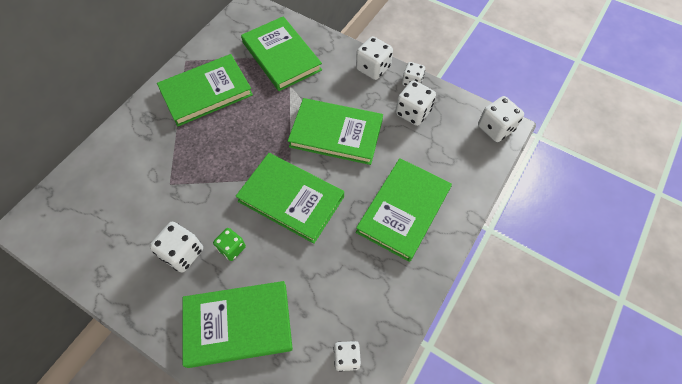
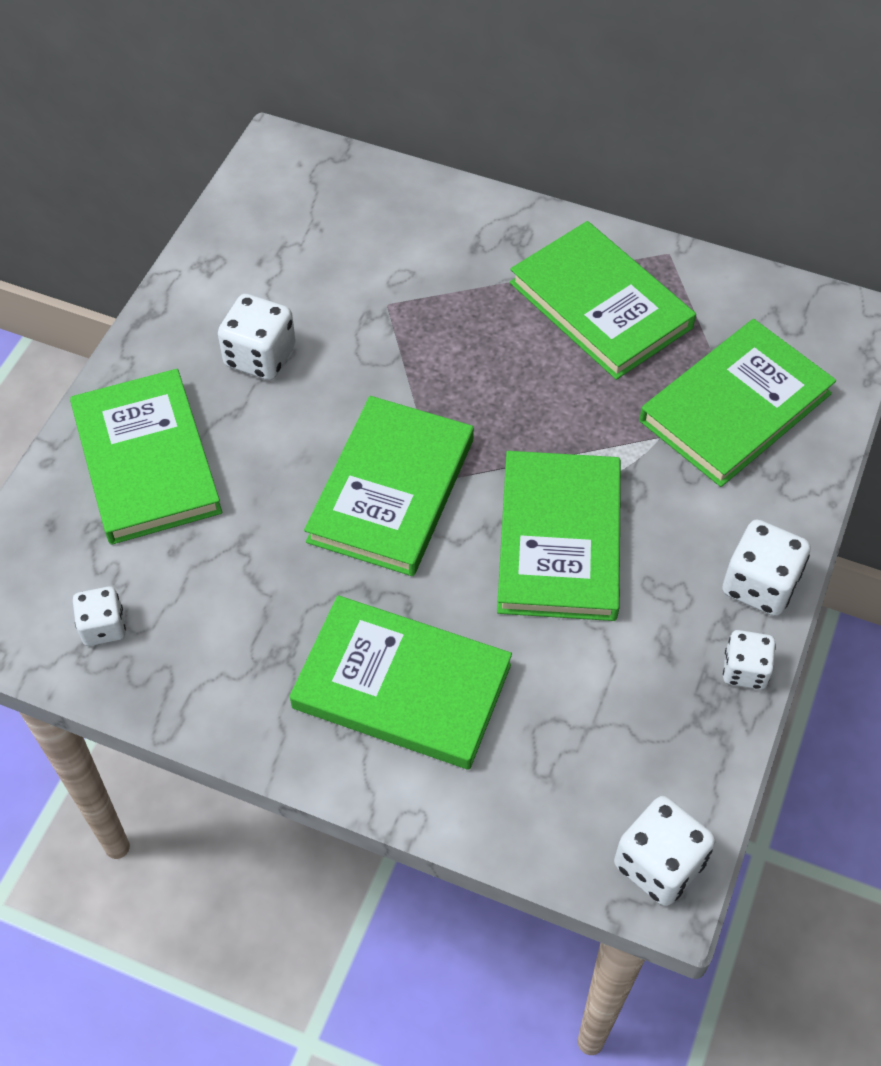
camera: 80 degrees right, 5 degrees down
(232, 248) = (278, 422): green dice -> none
(413, 112) = (655, 680): white dice -> none

